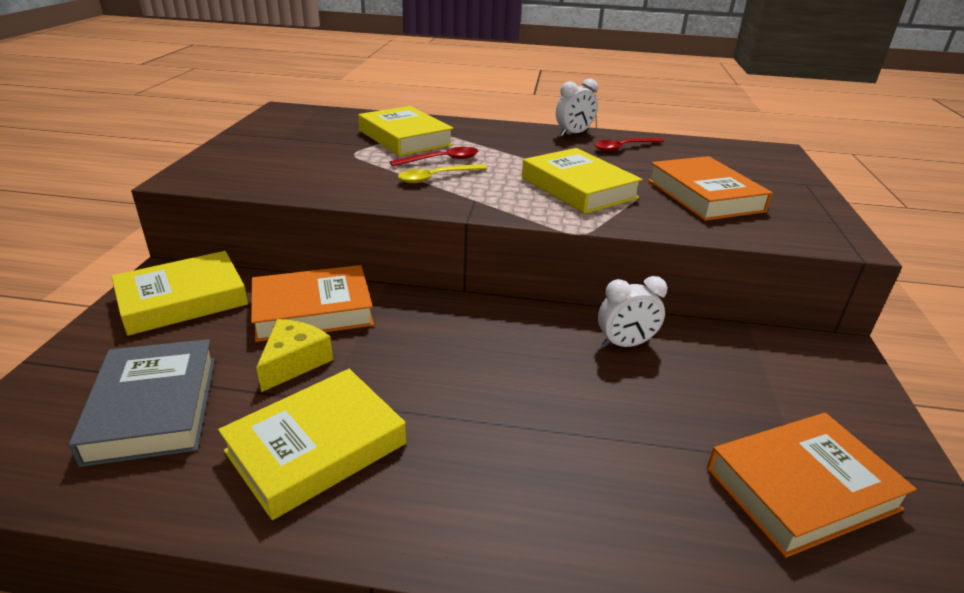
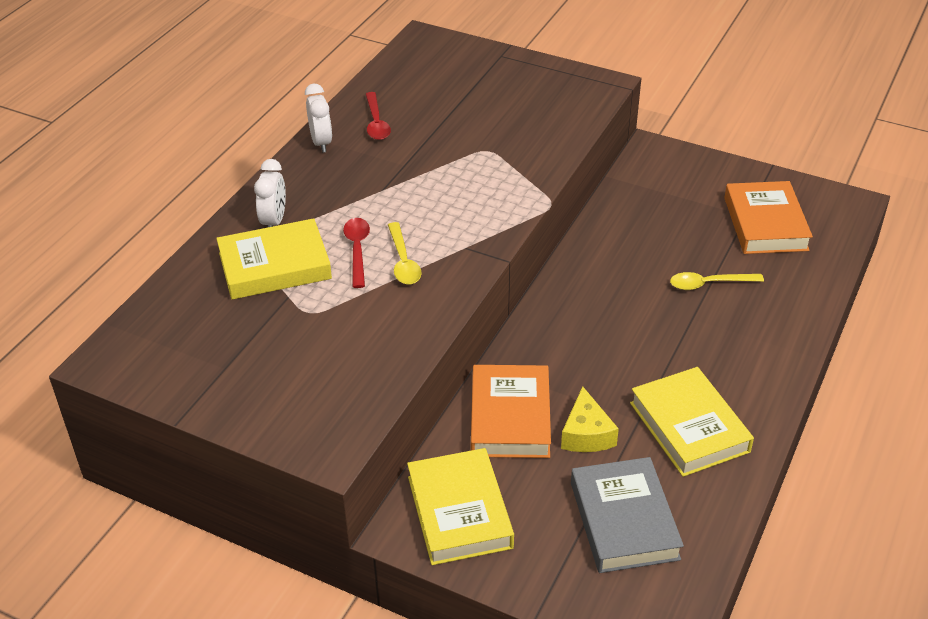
camera: 70 degrees left, 10 degrees up
(153, 408) = (624, 520): grey book -> grey book turned 75 degrees clockwise
(294, 362) = (586, 434): yellow cheese -> yellow cheese turned 135 degrees counterclockwise
(578, 188) = (462, 179): yellow book -> none
(611, 436) = (709, 284): none -> yellow spoon
(625, 344) = (614, 245): white clock -> white clock (274, 221)
(704, 195) = (504, 116): orange book -> none

